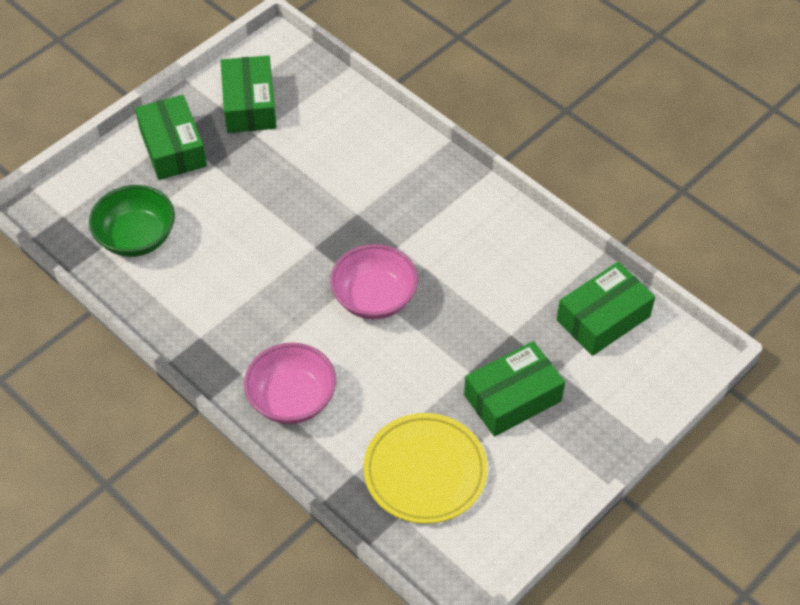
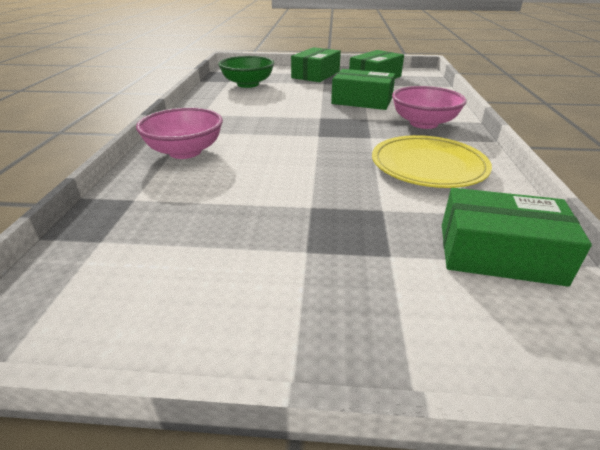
camera: 50 degrees right, 20 degrees down
(374, 298) = (314, 145): pink bowl -> pink bowl (423, 123)
(425, 471) = (169, 232): yellow plate -> yellow plate (428, 166)
(512, 398) = (317, 242): green box -> green box (362, 101)

